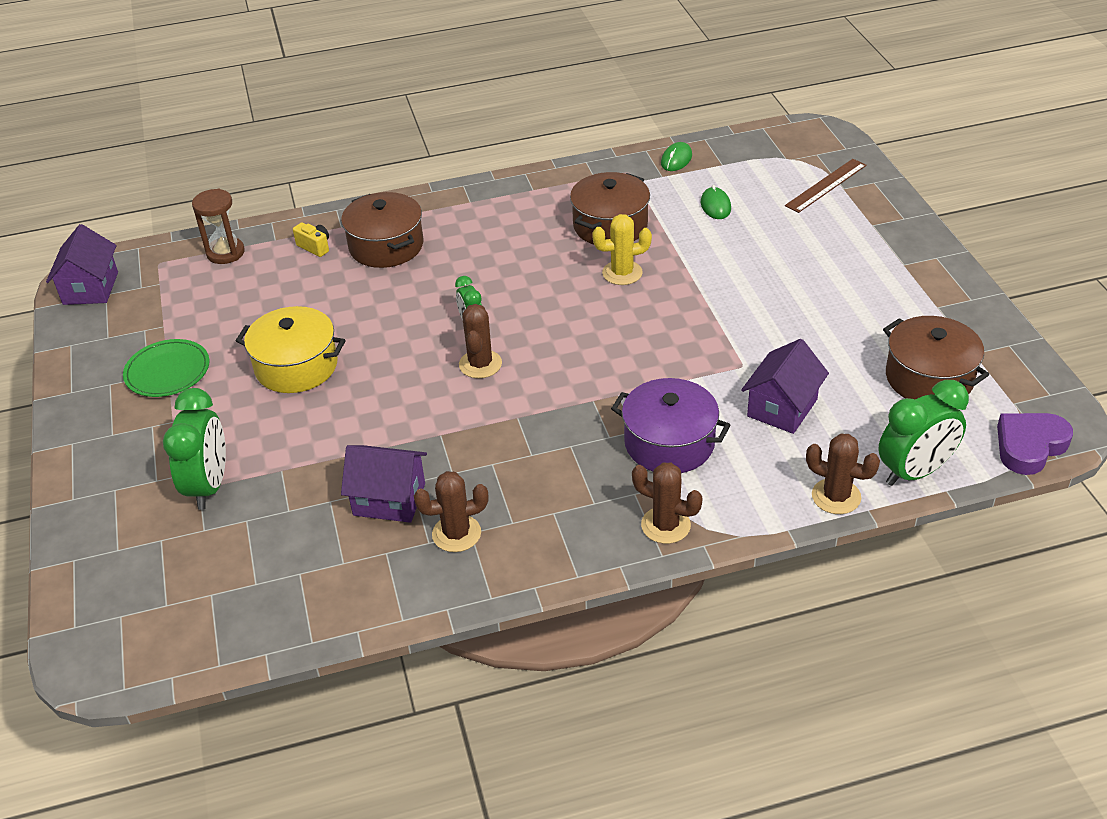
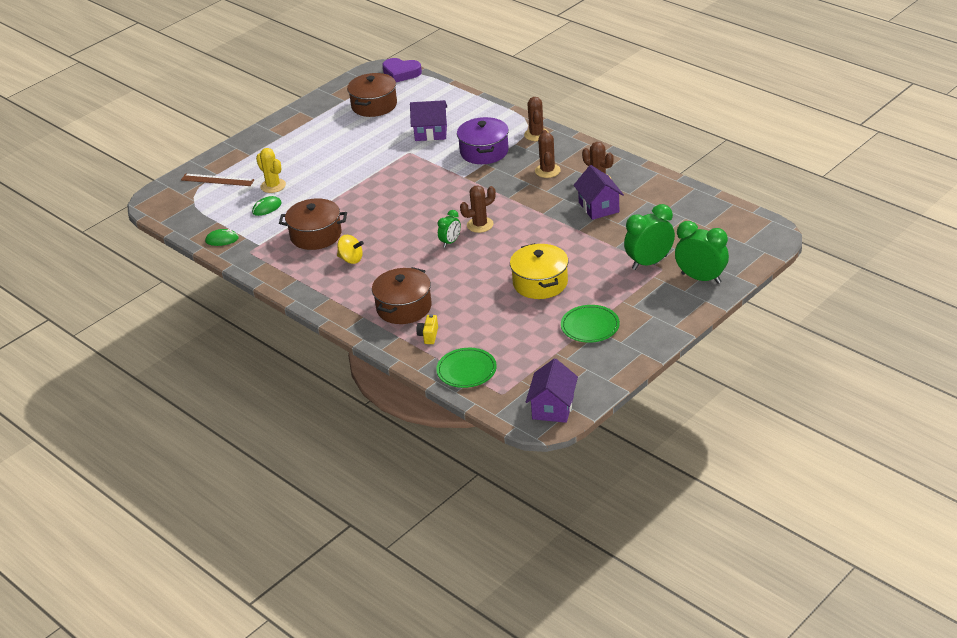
camera: 120 degrees left, 5 degrees down
(90, 288) = (553, 407): purple house -> purple house turned 45 degrees counterclockwise
(225, 253) = (466, 370): brown hourglass -> green plate
(527, 237) = (351, 259): none -> yellow spinning top
(622, 273) = (360, 213): yellow cactus -> yellow cactus (273, 186)
(836, 496) = (477, 104): brown cactus -> brown cactus (547, 171)
(914, 472) = (443, 92): green clock -> green clock (701, 278)

